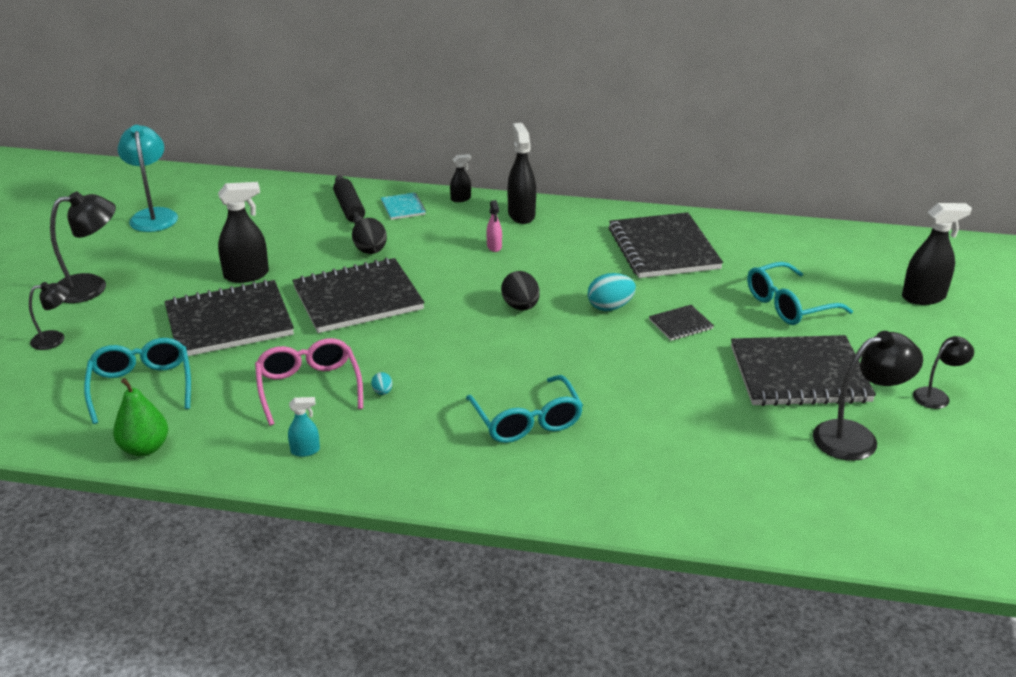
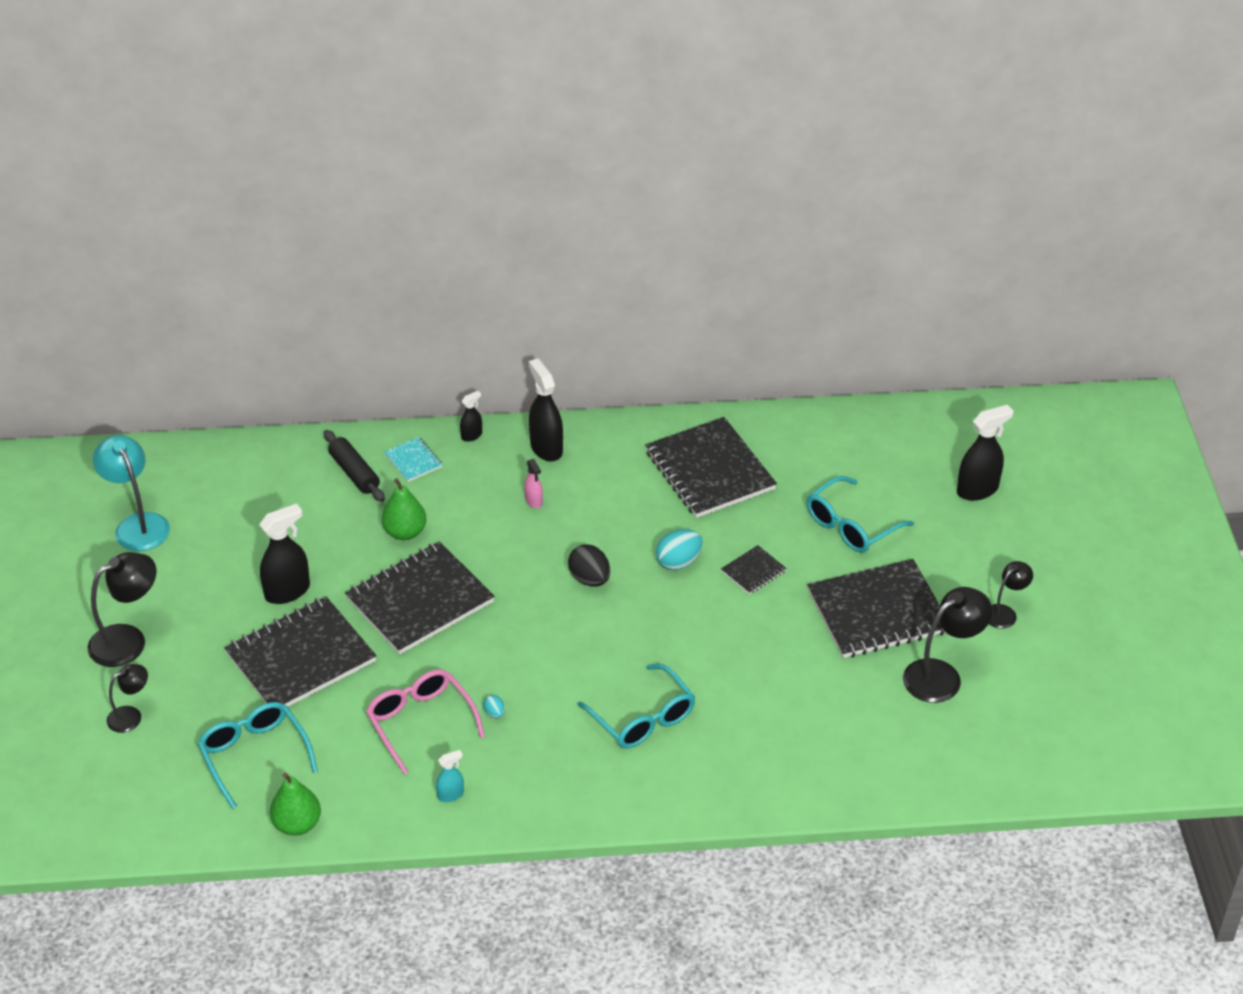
camera: 15 degrees left, 10 degrees up
(370, 251) = (405, 532): black egg -> green pear

